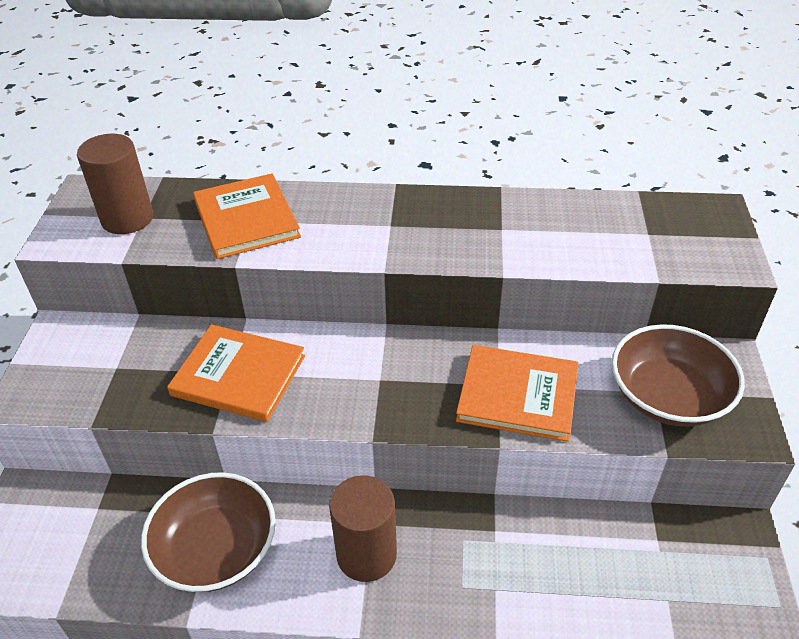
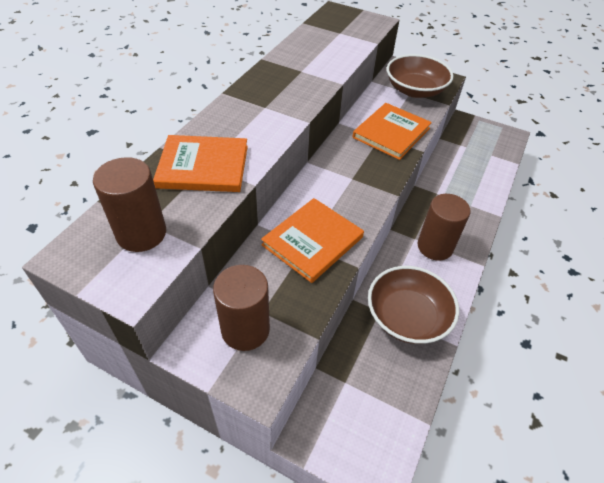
camera: 70 degrees left, 5 degrees up
(88, 363) = (245, 329): none -> brown cylinder

